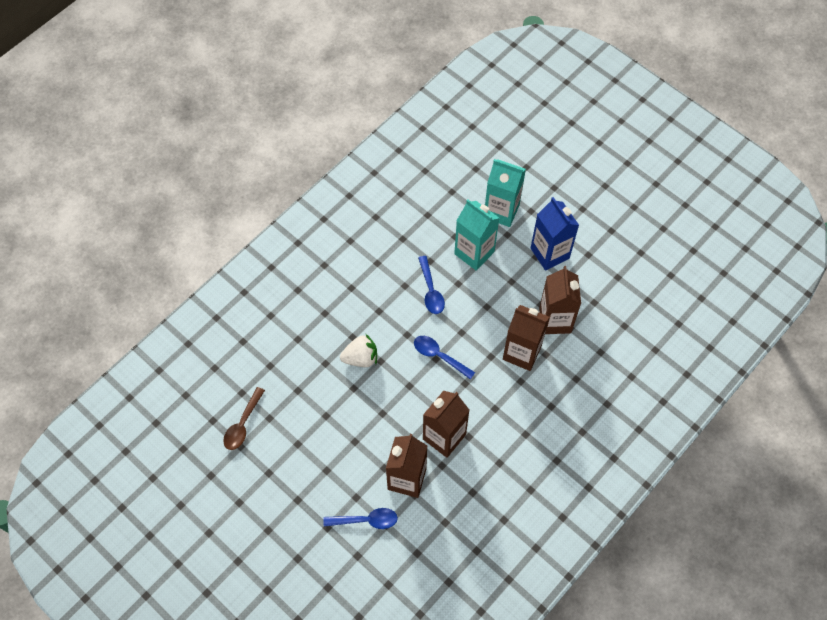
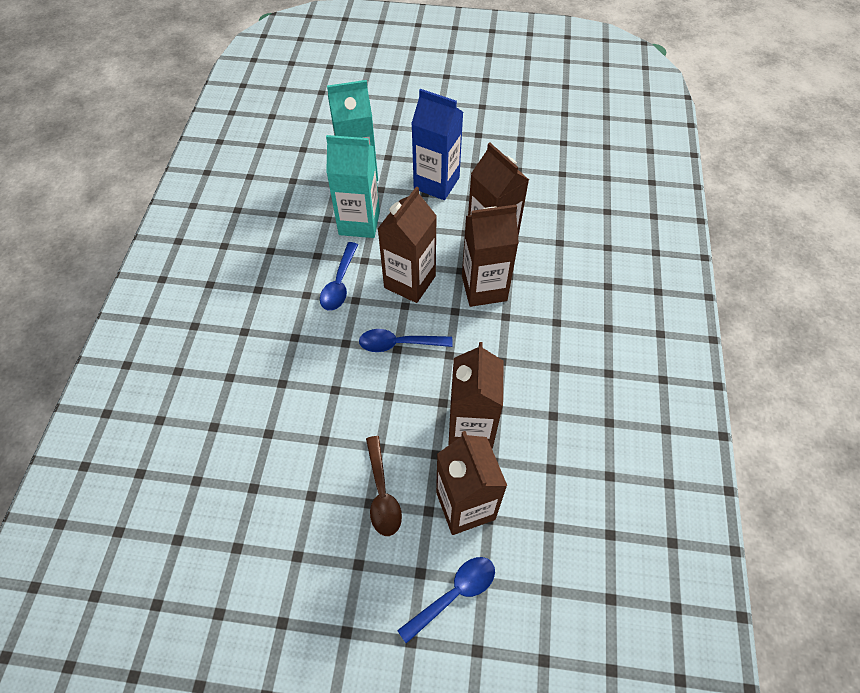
camera: 35 degrees left, 5 degrees down
(243, 424) = (204, 581): brown spoon -> brown spoon (382, 493)
(361, 358) = (308, 400): white strawberry -> none
(431, 290) = (339, 283): blue spoon -> blue spoon turned 60 degrees clockwise
(476, 317) = (410, 282): none -> brown carton

